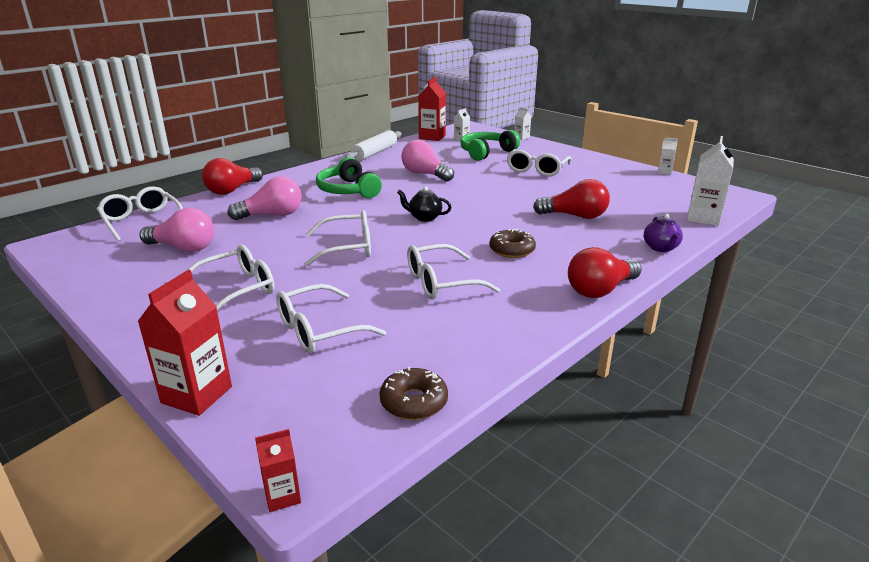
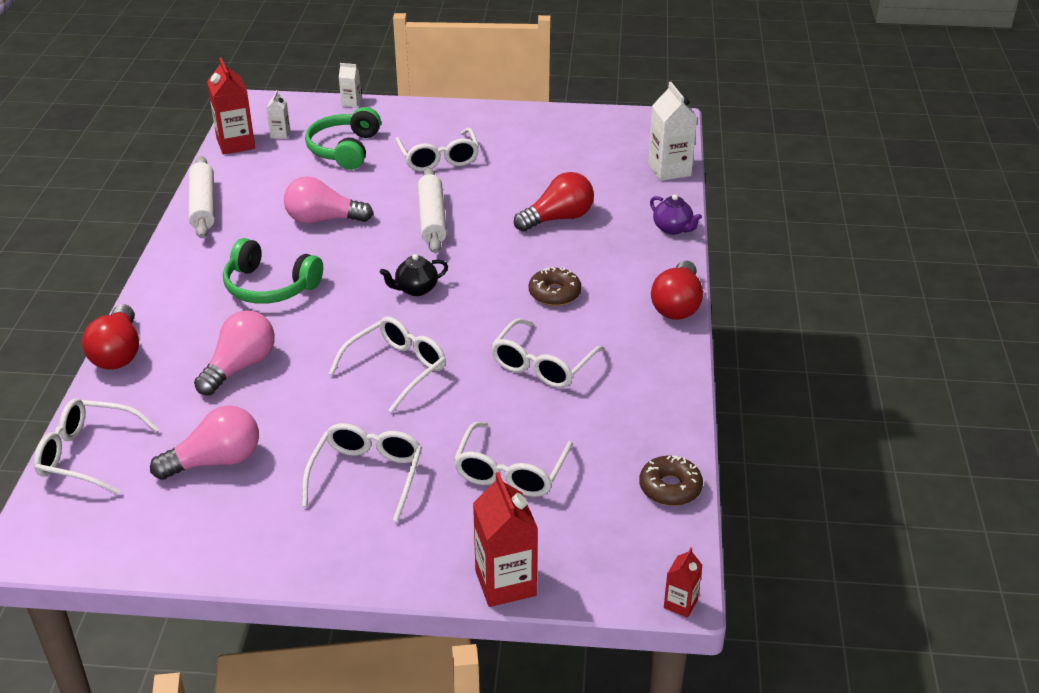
camera: 40 degrees left, 10 degrees up
(489, 192) = (432, 219): none -> white rolling pin
(664, 172) = (570, 109): white carton -> none

